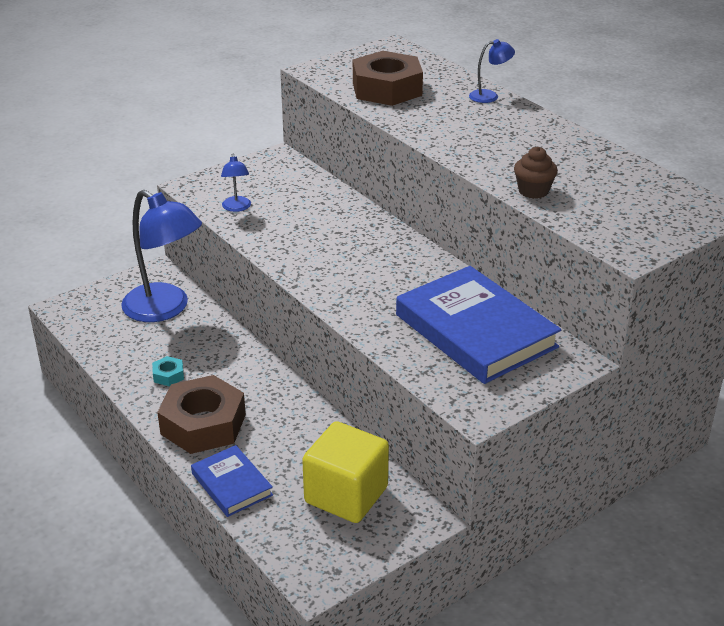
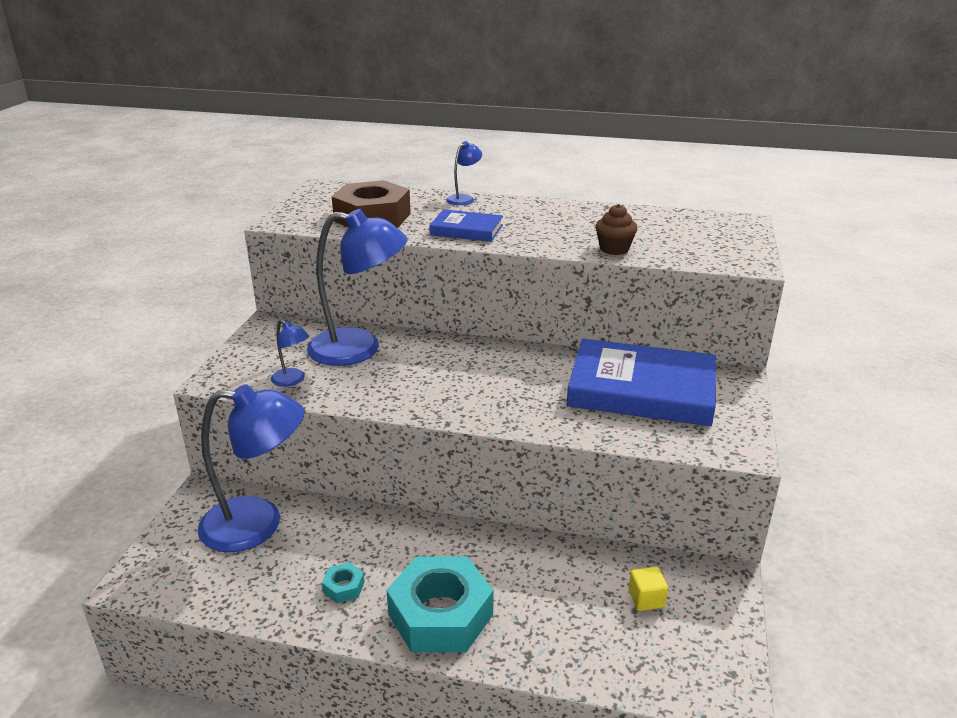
camera: 40 degrees left, 5 degrees down
(203, 424) = (440, 614): brown nut -> turquoise nut
(232, 484) = (543, 656): blue book -> blue book (466, 230)
(312, 203) = (359, 349): none -> blue lamp
(346, 495) = (646, 599): yellow cube -> yellow cube, size x0.42

